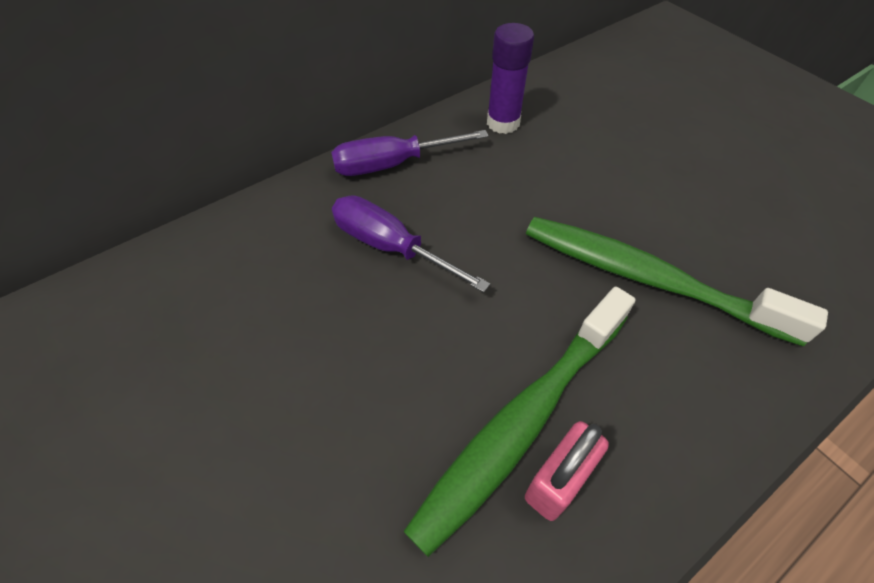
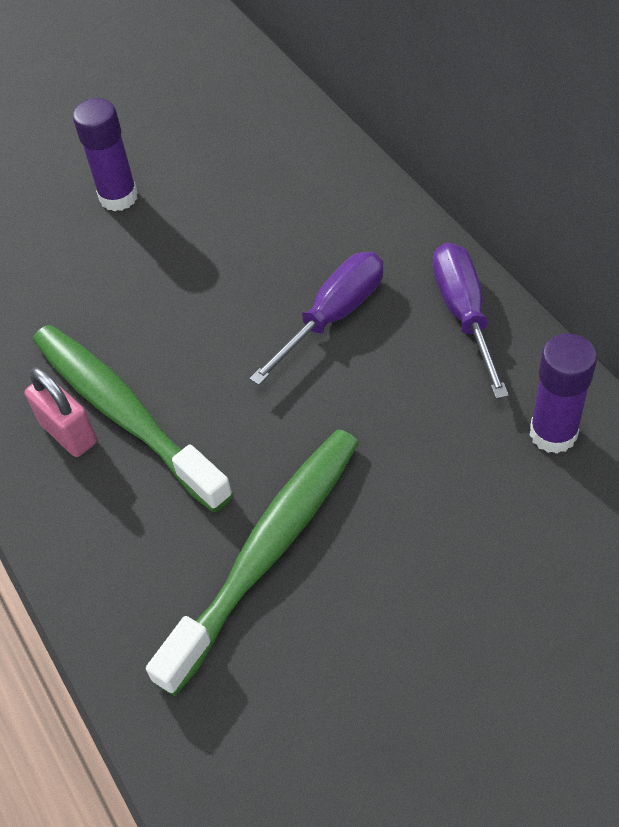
camera: 100 degrees right, 0 degrees up
(163, 489) = (118, 197): none -> purple glue stick

